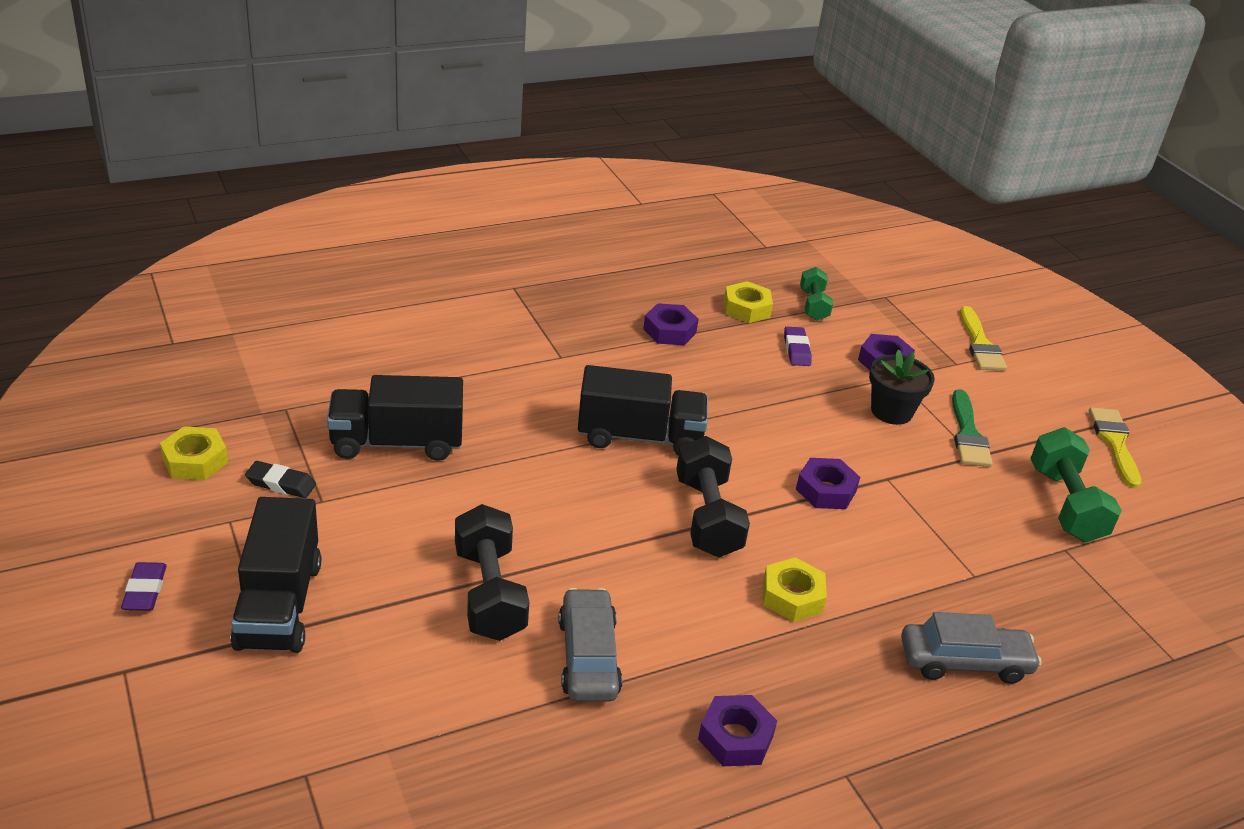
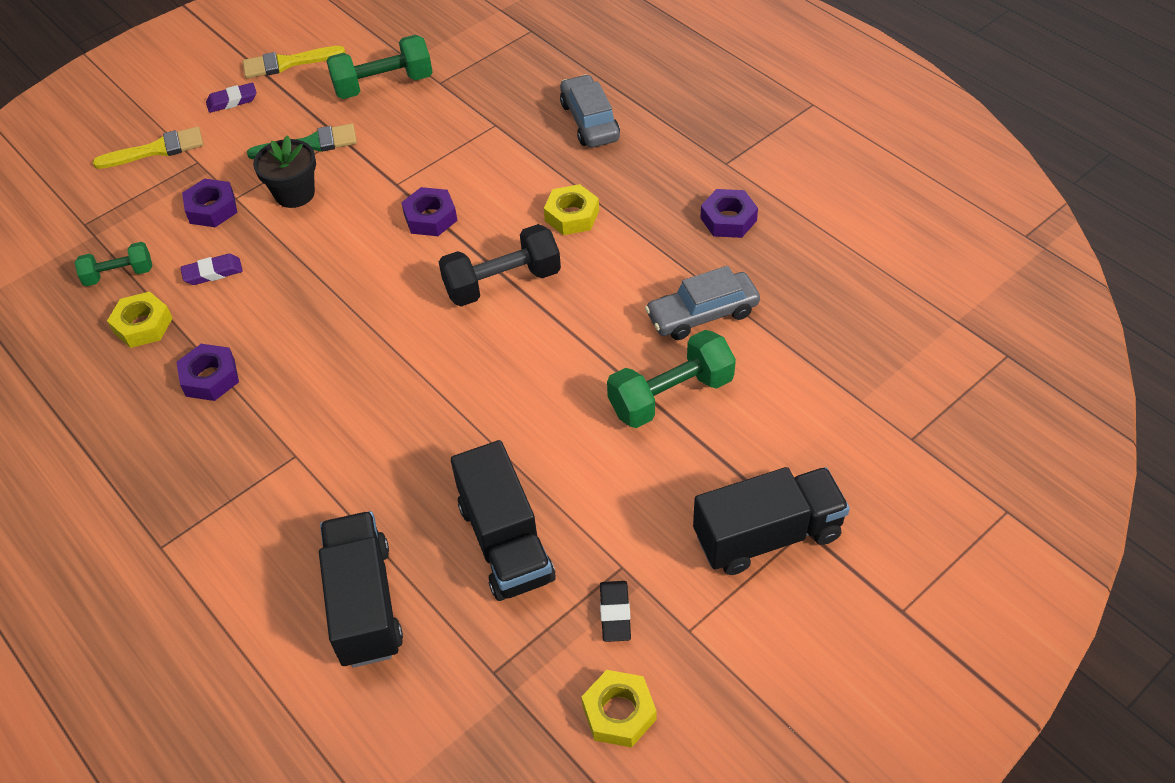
camera: 100 degrees left, 15 degrees up
(145, 590) = (812, 649): purple eraser -> purple eraser (232, 101)
(489, 593) = (671, 395): black dumbbell -> green dumbbell
(639, 437) = (409, 355): black truck -> black truck (364, 604)

